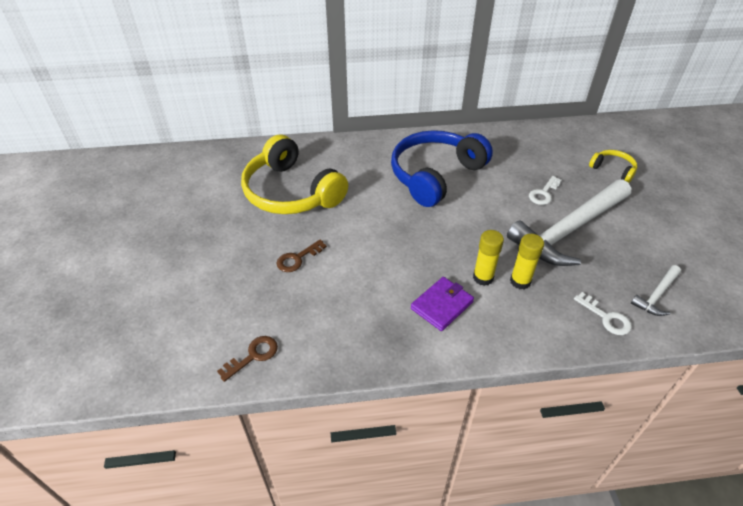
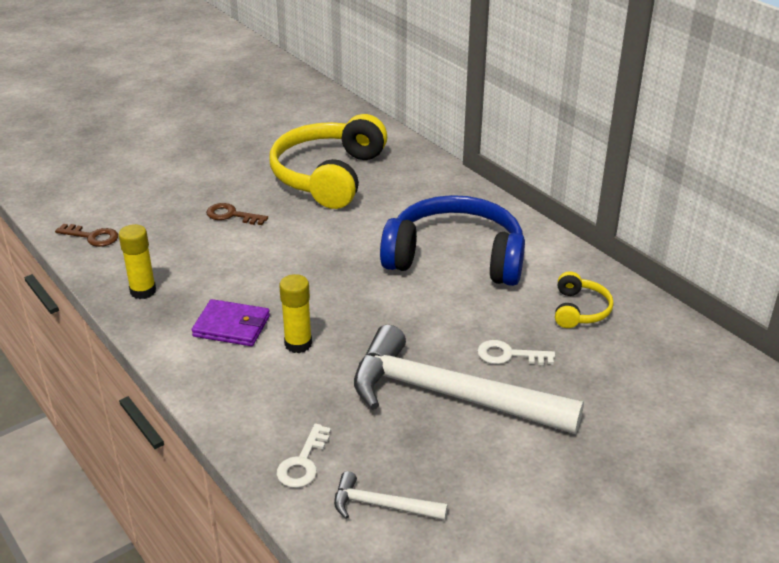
camera: 60 degrees right, 10 degrees down
(520, 281) = (314, 375): yellow glue stick -> yellow glue stick (143, 291)
(613, 170) = (640, 412): yellow headphones -> yellow headphones (580, 310)

